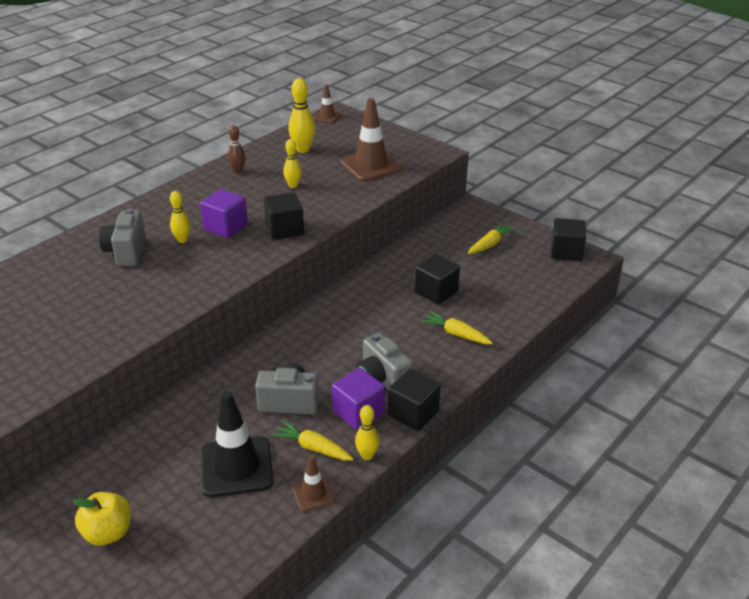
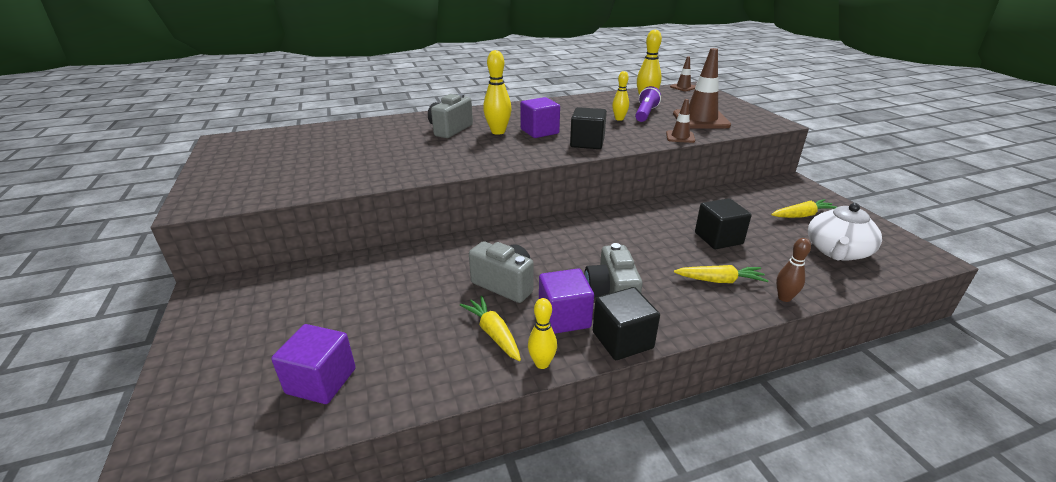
camera: 30 degrees right, 5 degrees down
(108, 533) = (258, 334): yellow apple -> none
(182, 240) = (498, 132): yellow bowling pin -> yellow bowling pin, size x1.57
(207, 542) = (321, 381): none -> purple cube
(236, 467) = (411, 322): black traffic cone -> none
(238, 171) = (581, 103): brown bowling pin -> brown bowling pin (784, 298)
(313, 493) = (457, 379): brown traffic cone -> brown traffic cone (680, 137)
(314, 170) = (645, 114): none -> purple flashlight
(456, 334) = (719, 280): yellow carrot -> yellow carrot turned 120 degrees clockwise
(528, 274) = (837, 251): none -> white teapot
(566, 252) = (895, 243): black cube -> none

